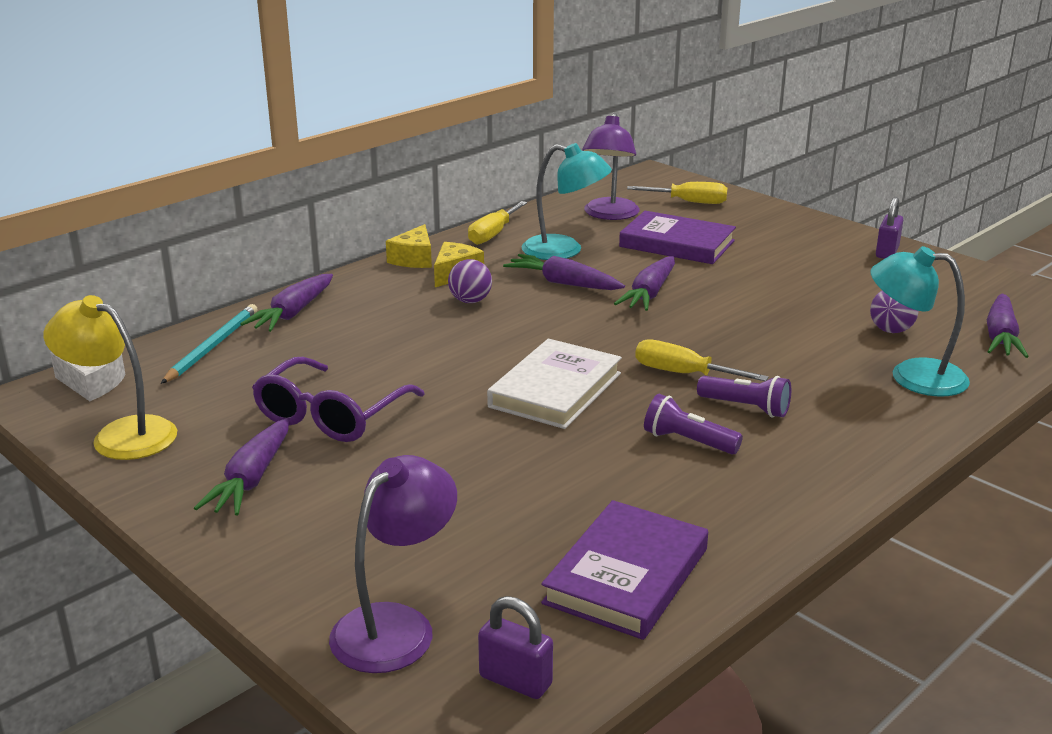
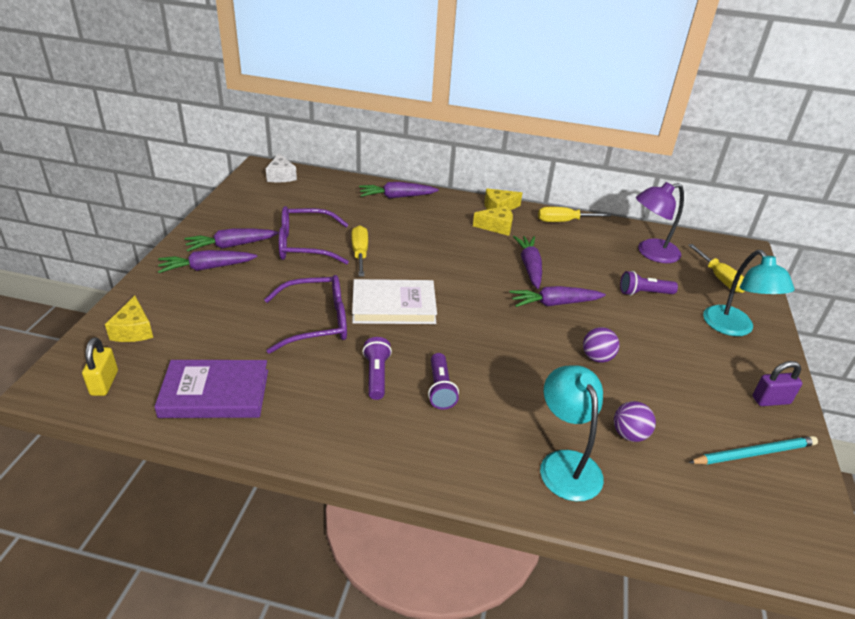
camera: 55 degrees right, 10 degrees up
(121, 434) = (245, 199): yellow lamp -> none
(213, 346) = (342, 189): turquoise pencil -> turquoise pencil (754, 453)
(396, 625) = (133, 330): purple lamp -> yellow cheese
(470, 301) = (469, 243): purple ball -> purple ball (597, 357)
(515, 681) = (104, 383): purple padlock -> yellow padlock
(536, 455) = (316, 322): none -> purple glasses
(564, 250) = (575, 253): turquoise lamp -> turquoise lamp (734, 328)
(677, 244) = (644, 293): purple book -> purple flashlight
(683, 373) = (460, 349): yellow screwdriver -> yellow screwdriver (360, 253)
(1000, 337) = (692, 506): purple carrot -> purple carrot (207, 268)

